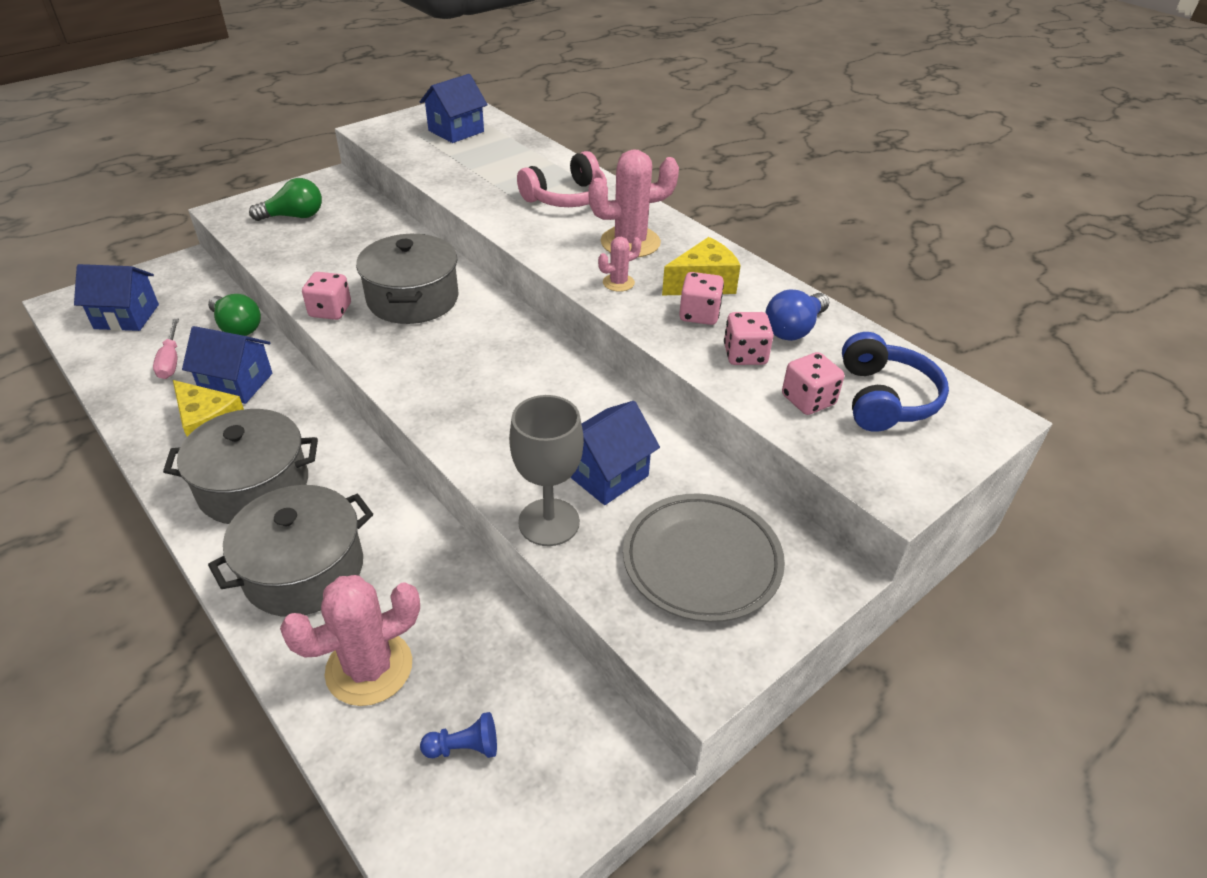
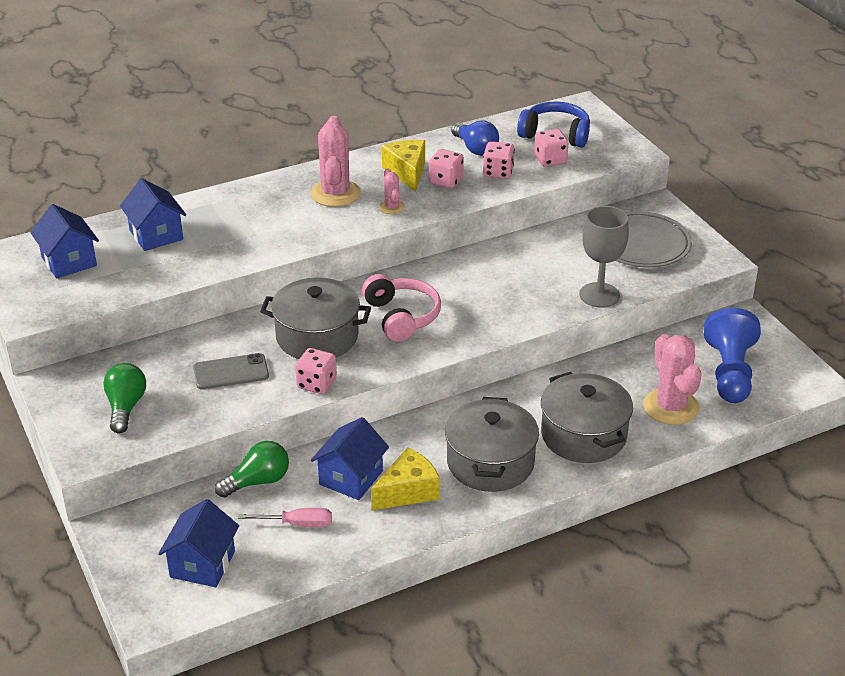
camera: 75 degrees left, 5 degrees down
(347, 259) = (231, 372): none -> grey phone
(464, 747) = (729, 373): blue pawn -> blue pawn, size x2.26
(566, 197) = (245, 214): pink headphones -> pink headphones (401, 317)
(606, 474) = (561, 267): blue house -> blue house (156, 235)

